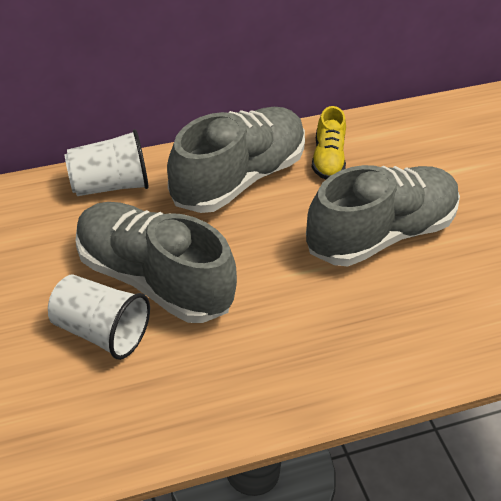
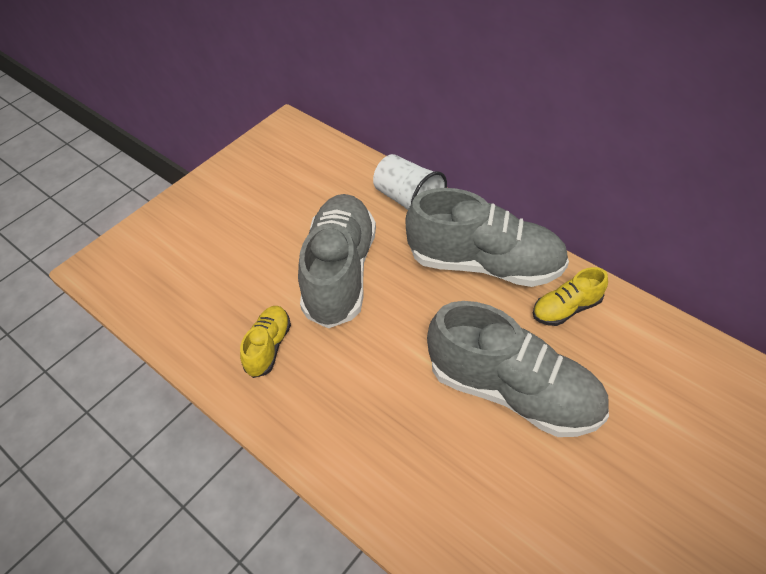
camera: 65 degrees right, 5 degrees up
(99, 332) = (273, 271): white cup -> none
(197, 378) = (268, 347): none -> yellow shoe

